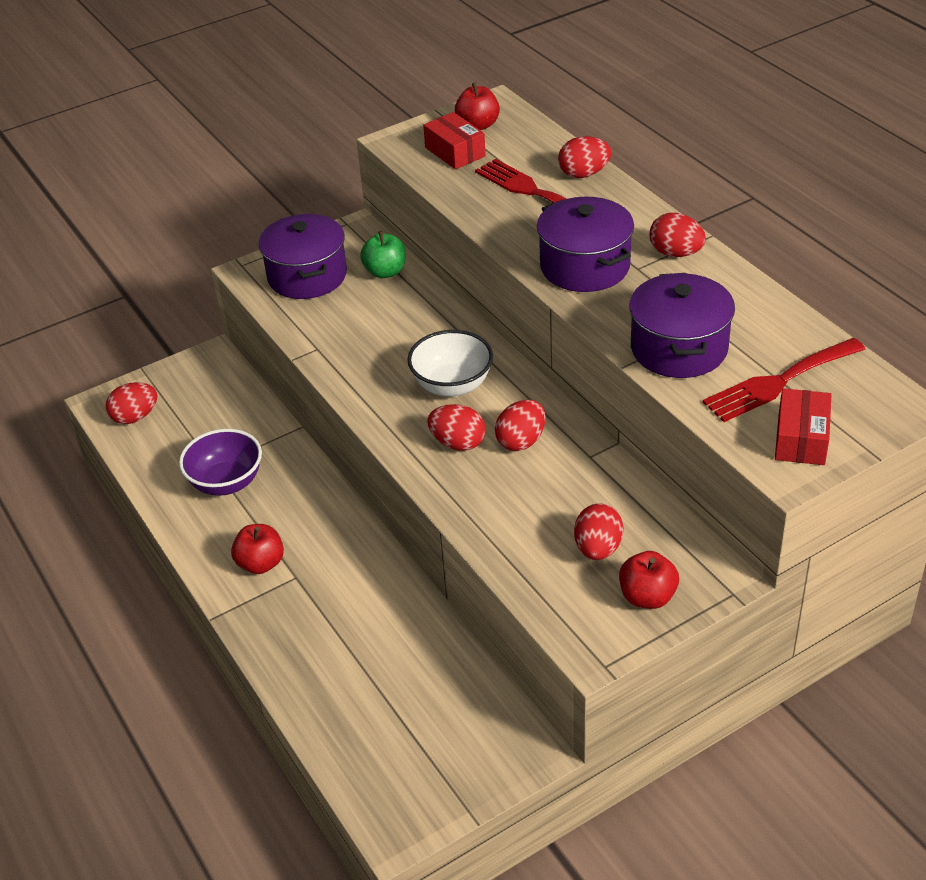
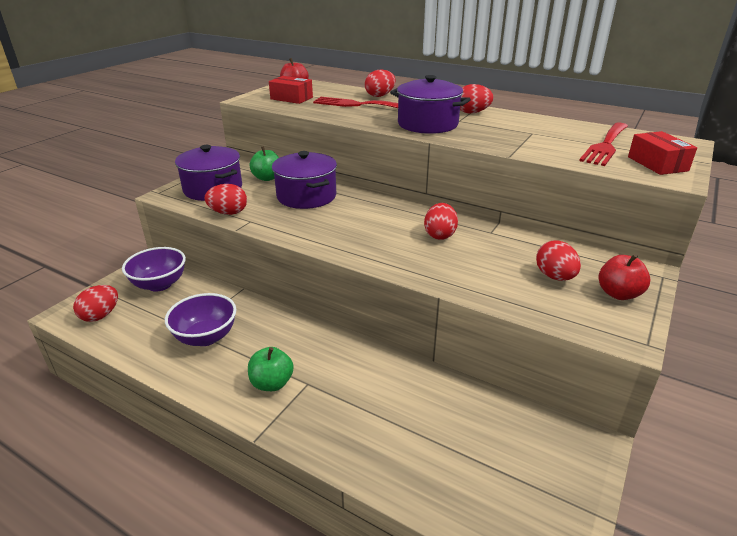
camera: 30 degrees left, 10 degrees down
(213, 390) = (160, 284): none -> purple bowl
(261, 563) = (272, 383): red apple -> green apple
(452, 385) = (364, 219): white bowl -> none
(458, 443) = (399, 246): red egg -> red egg (228, 213)
(679, 348) = (530, 143): purple pot -> purple pot (306, 196)

